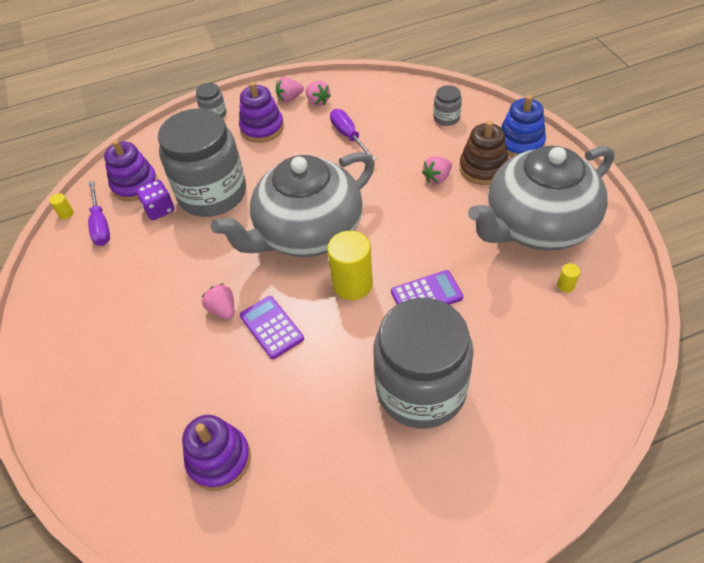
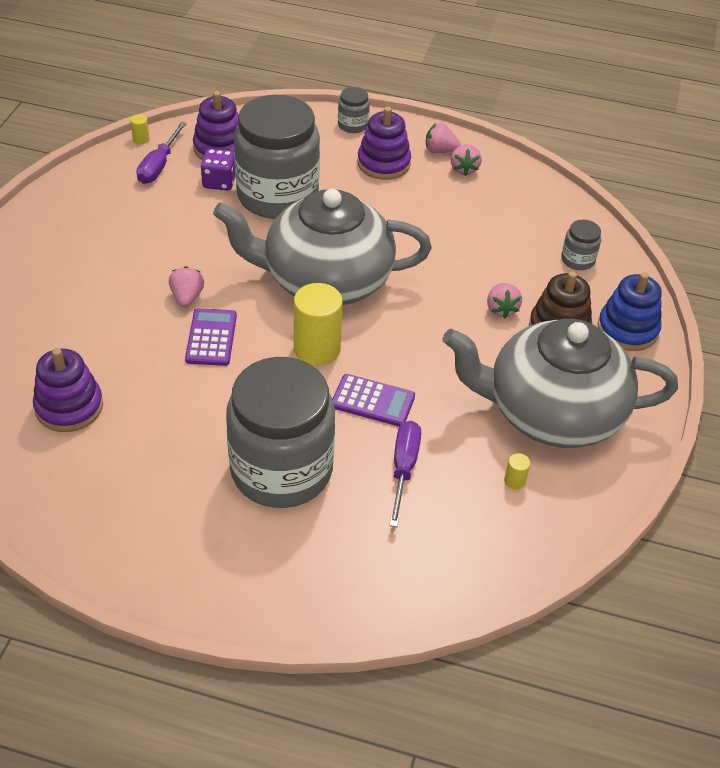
camera: 30 degrees right, 5 degrees down
(348, 136) = (458, 219): purple screwdriver -> purple screwdriver (403, 469)
(437, 178) = (501, 309): pink strawberry -> pink strawberry turned 90 degrees counterclockwise

